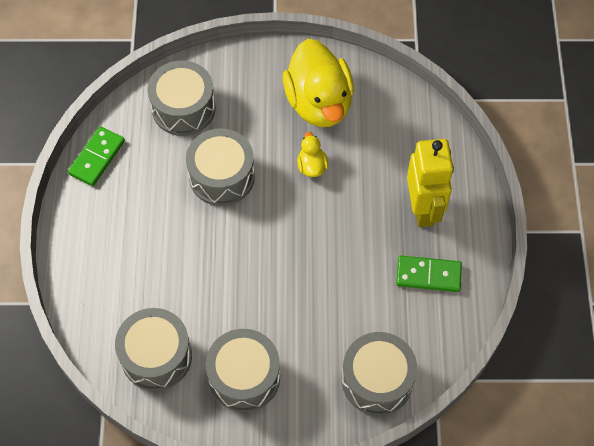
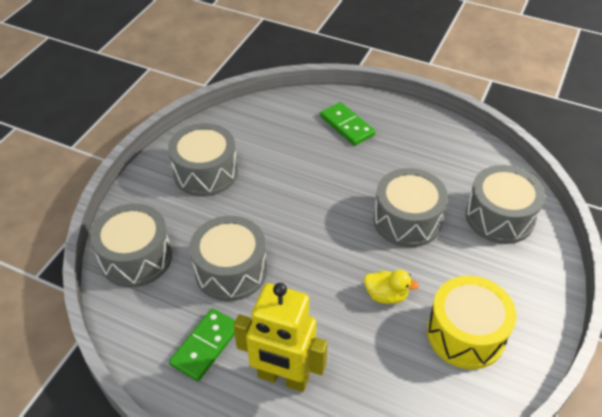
camera: 115 degrees right, 15 degrees down
(97, 158) = (465, 144): green domino -> green domino (347, 126)
(156, 356) = (259, 129): grey drum -> grey drum (231, 270)
(319, 103) = (465, 334): yellow duck -> yellow drum

